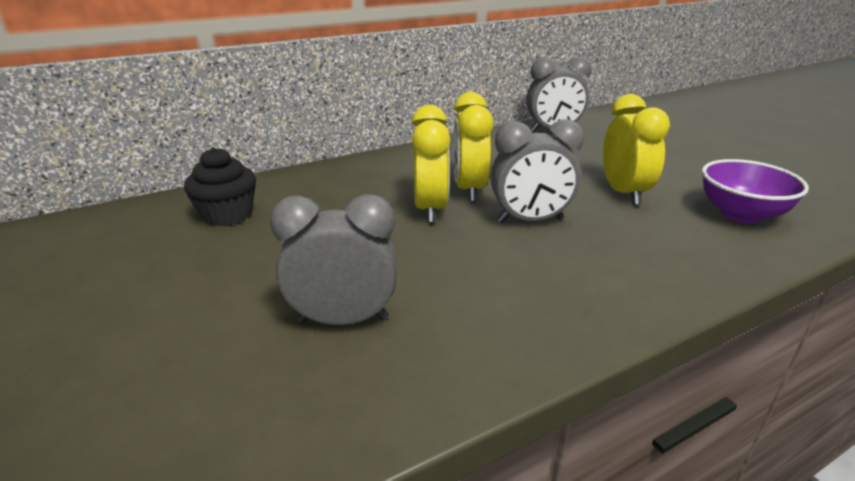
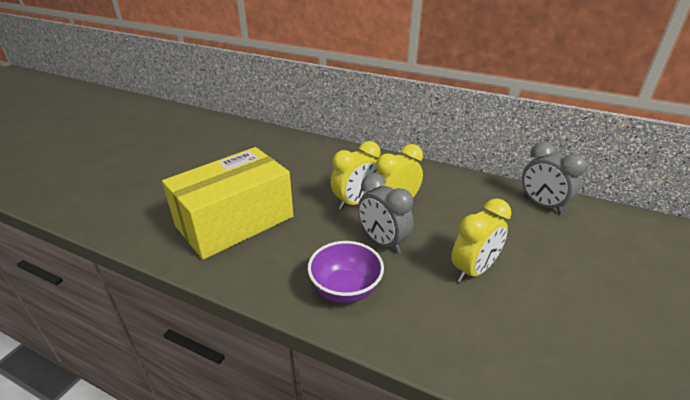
camera: 55 degrees right, 5 degrees up
(227, 214) = (287, 152): black cupcake -> none
(343, 320) = (235, 221): grey clock -> yellow box
(741, 214) = (514, 343): purple bowl -> purple bowl (345, 289)

